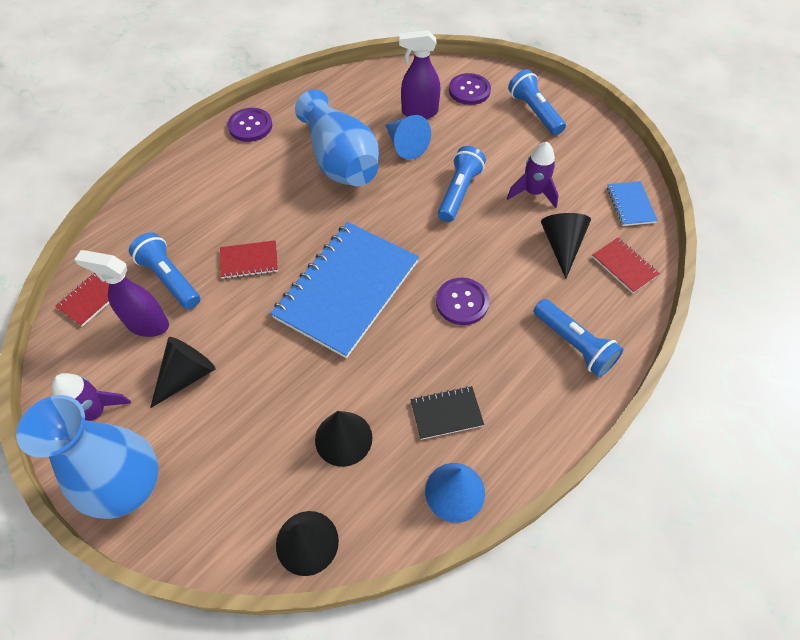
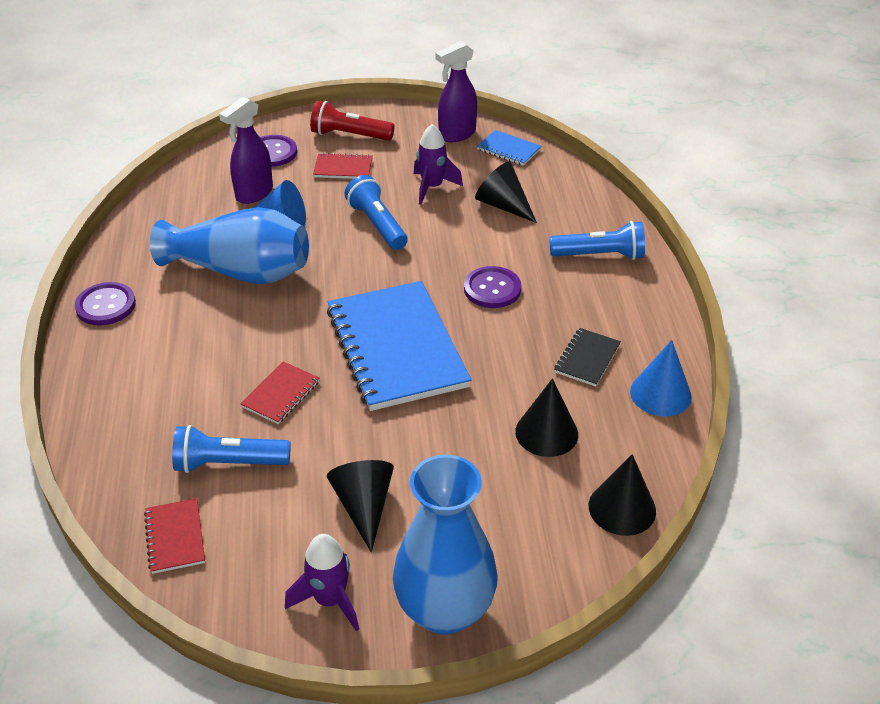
camera: 50 degrees left, 15 degrees down
(147, 324) = (265, 508): purple spray bottle -> purple spray bottle (456, 134)
(534, 112) = (349, 135): blue flashlight -> red flashlight
(624, 266) = (560, 188): red notebook -> red notebook (343, 168)

